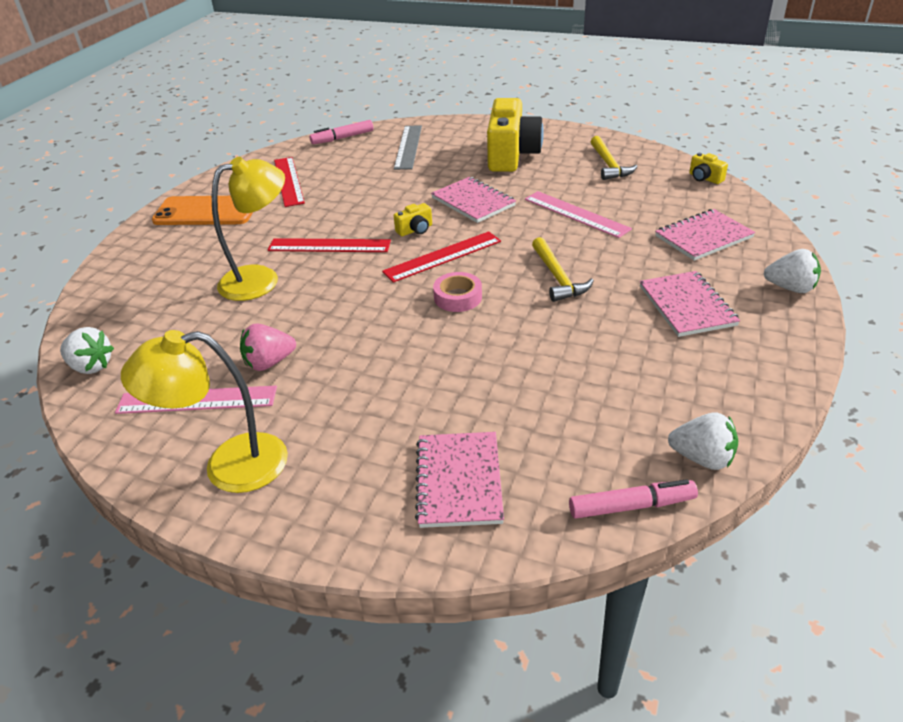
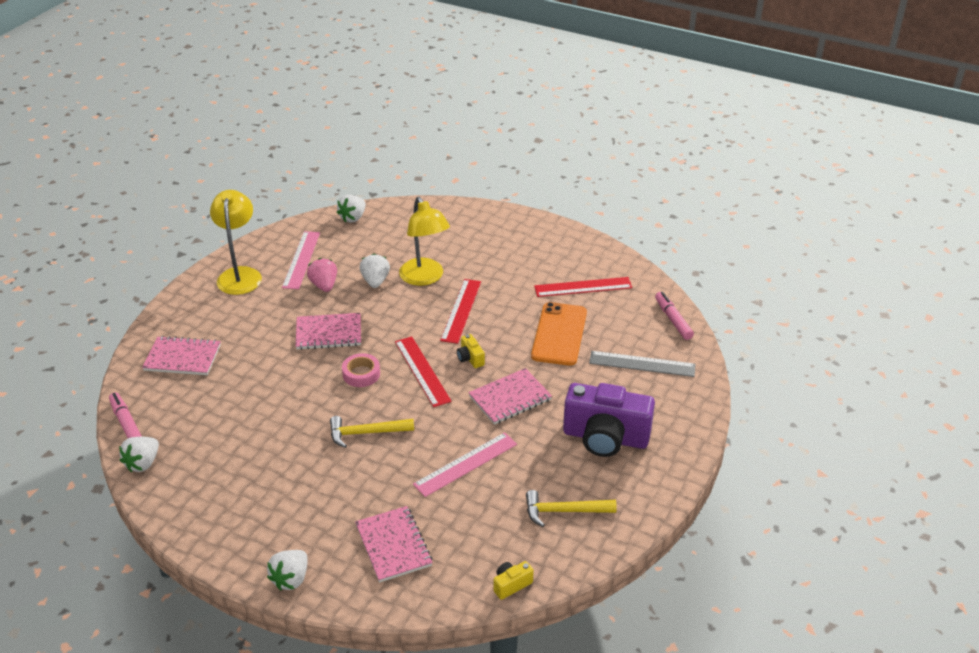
camera: 95 degrees right, 0 degrees up
(206, 211) = (538, 246): orange phone -> orange phone (559, 334)
(264, 317) = (375, 281): none -> white strawberry
(511, 155) = (605, 438): yellow camera -> purple camera
(631, 506) = (126, 423): pink marker -> pink marker turned 150 degrees clockwise
(687, 306) = (295, 502): pink notebook -> pink notebook (329, 333)

